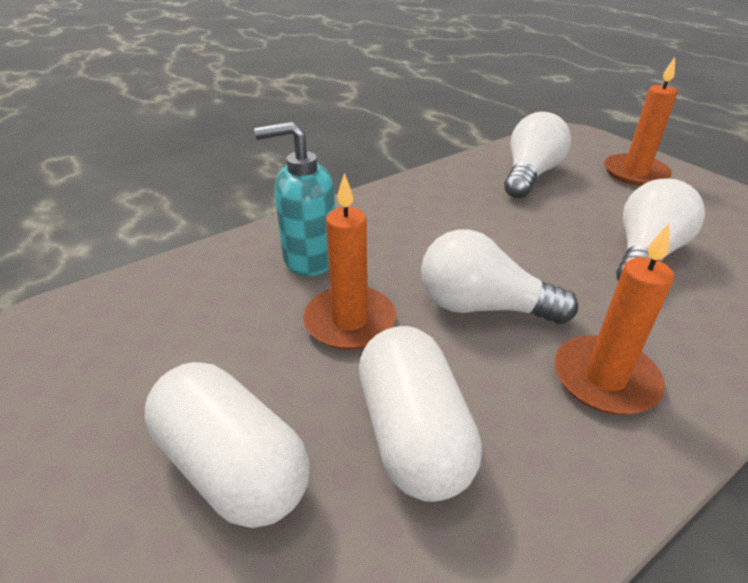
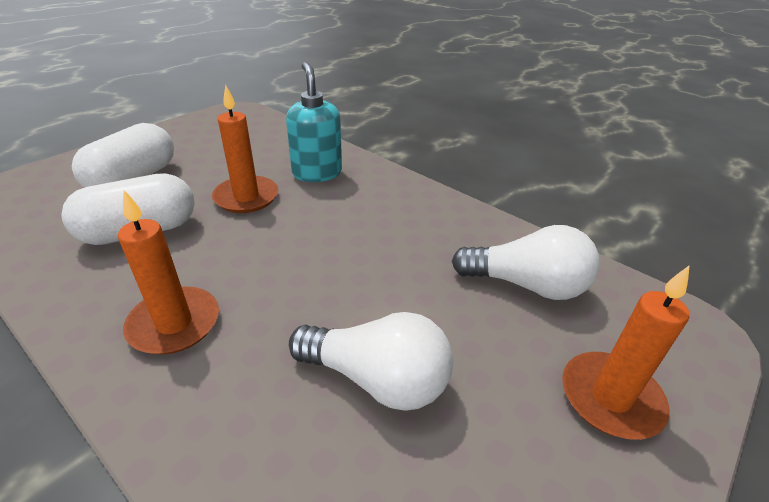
camera: 75 degrees right, 0 degrees up
(483, 307) = (266, 255): white light bulb -> none

